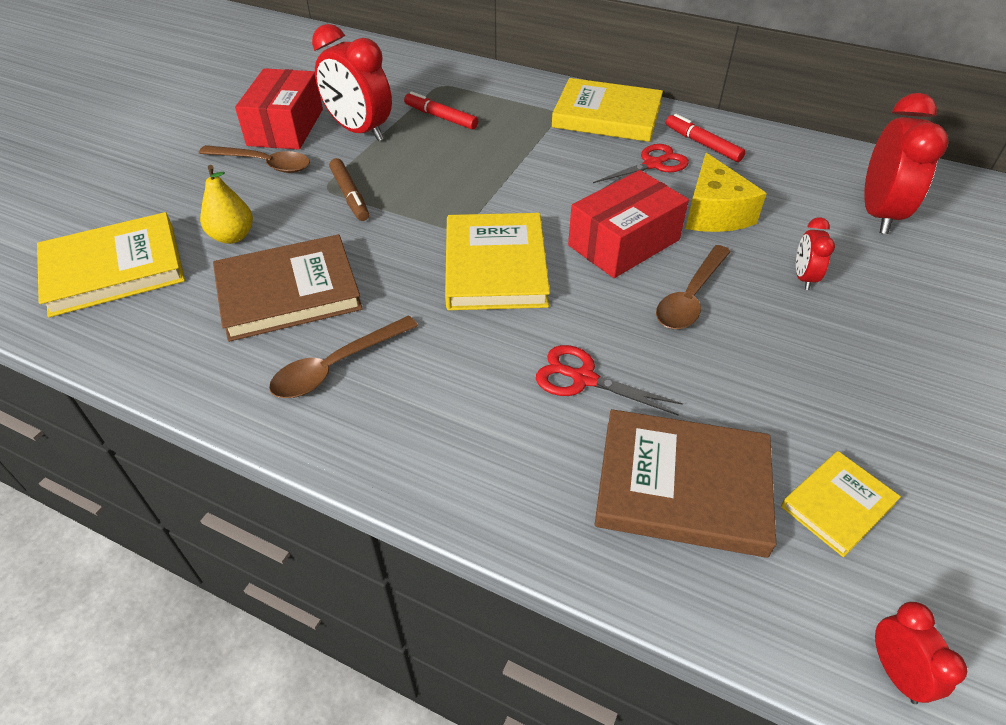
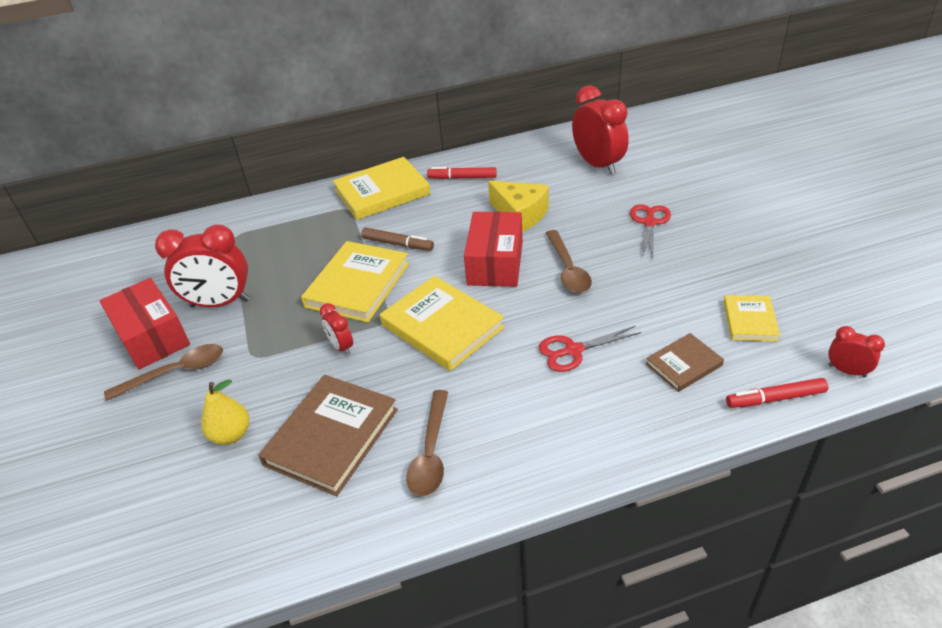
camera: 40 degrees left, 5 degrees down
(114, 269) = (167, 524): yellow book -> yellow book (358, 285)
(350, 195) = (280, 349): brown marker -> brown marker (398, 244)
(441, 117) = (269, 257): red marker -> red marker (775, 398)
(653, 165) = (450, 207): red scissors -> red scissors (649, 223)
(682, 486) = (683, 364): brown book -> brown book, size x0.55
(803, 278) = (606, 222): red clock -> red clock (341, 347)

